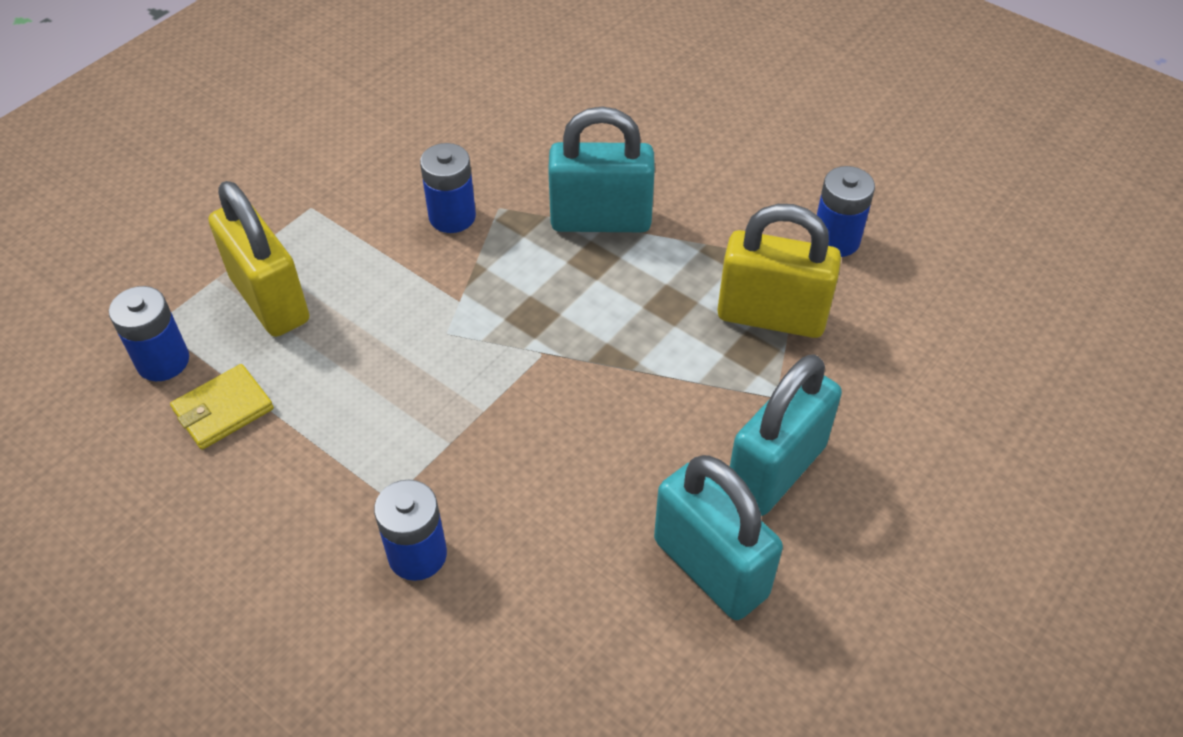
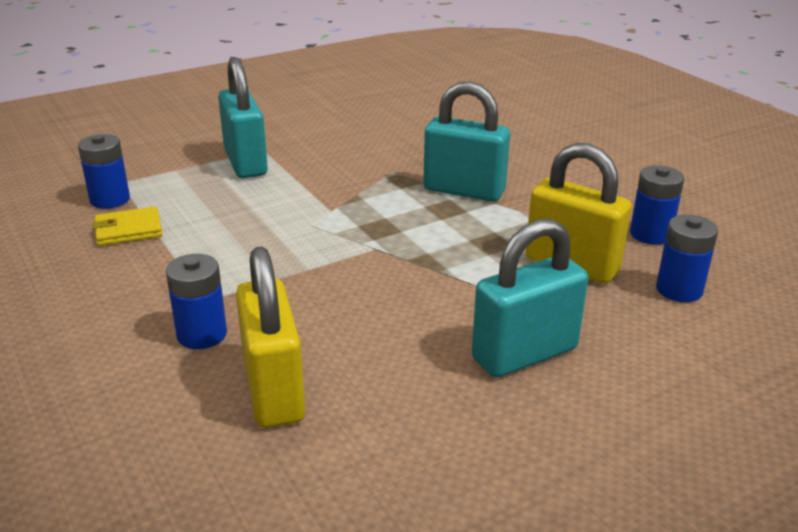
camera: 20 degrees right, 20 degrees down
(270, 300) = (202, 185): yellow padlock -> yellow padlock (273, 391)
(452, 216) = (356, 170): blue battery -> blue battery (679, 290)
(710, 568) = (431, 400): turquoise padlock -> turquoise padlock (245, 163)

